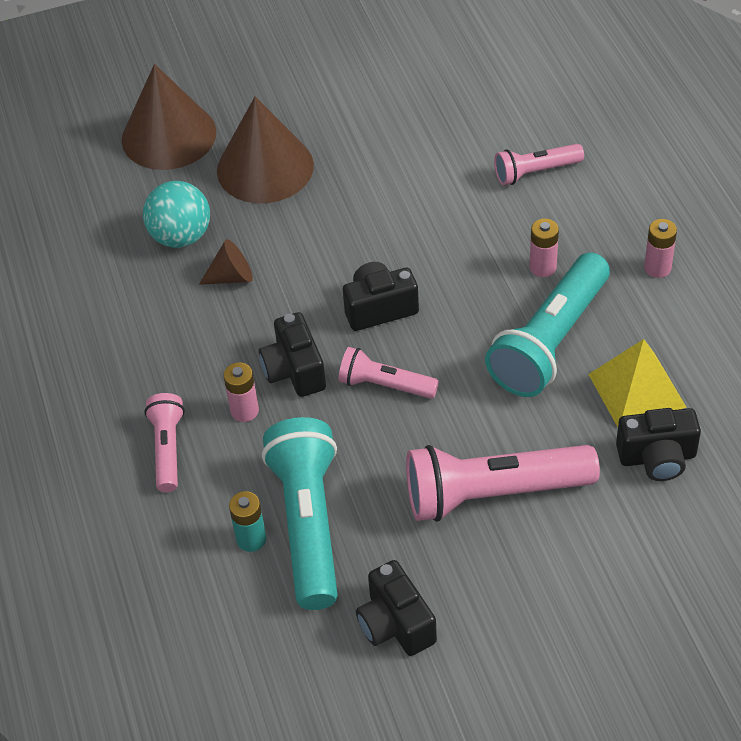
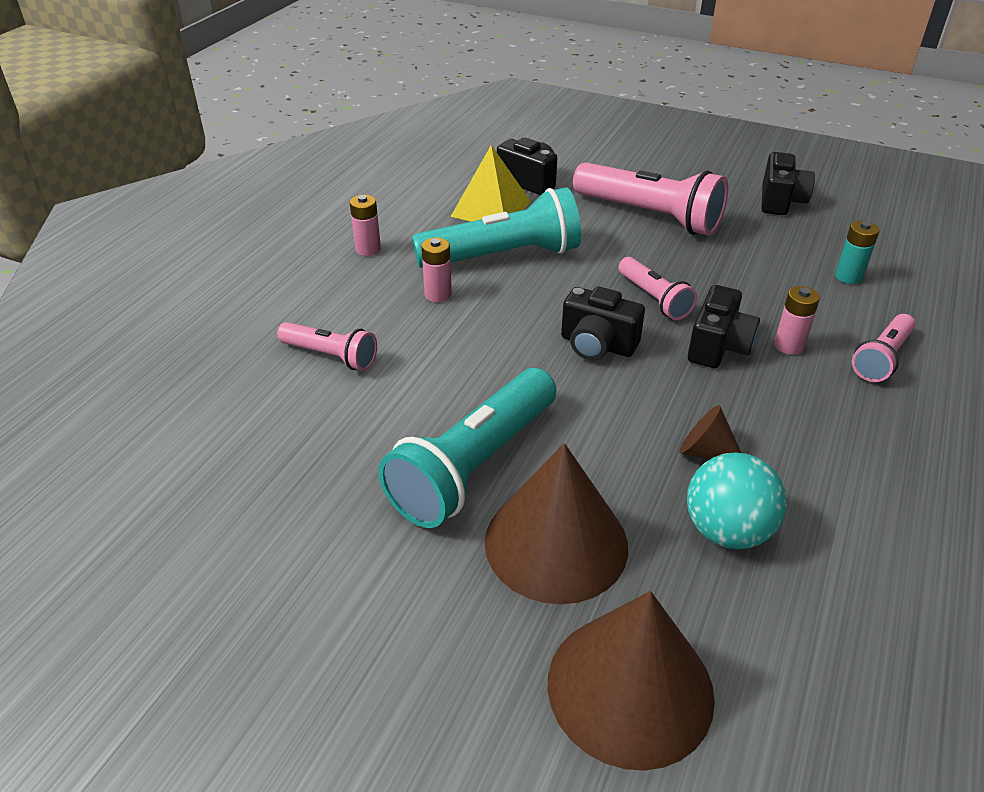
camera: 140 degrees left, 10 degrees down
(308, 523) = (796, 263): turquoise flashlight -> turquoise flashlight (473, 465)

